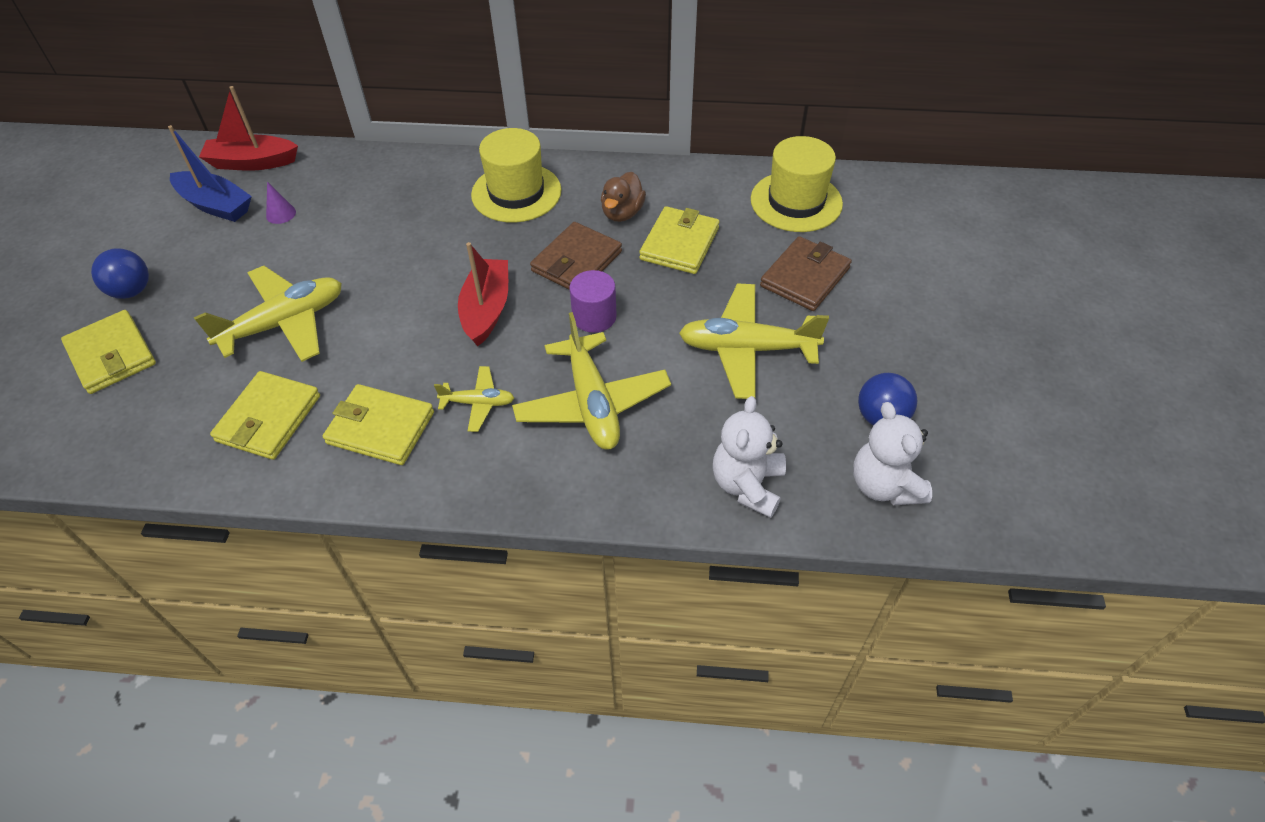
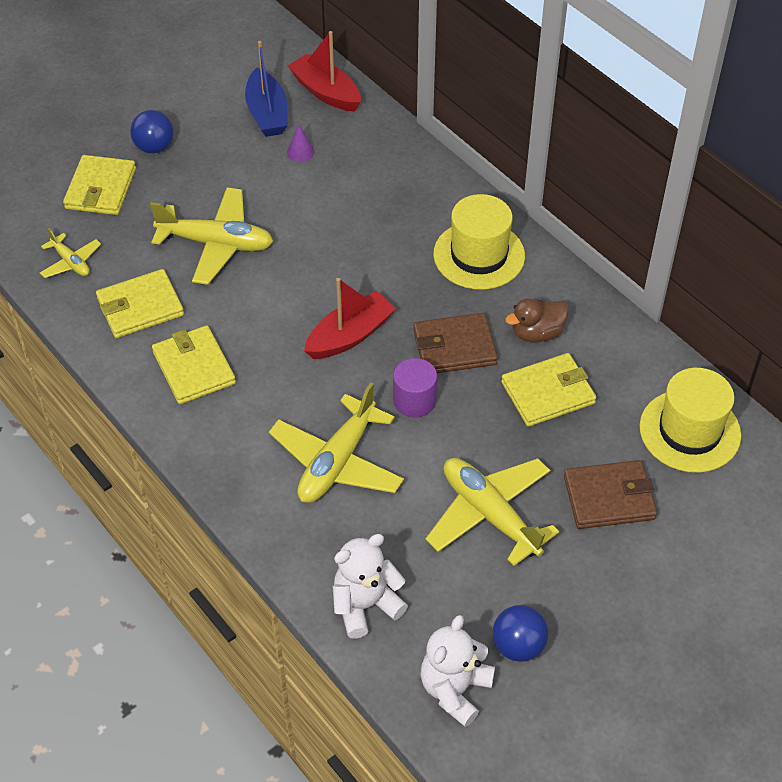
camera: 45 degrees right, 0 degrees up
(478, 403) = (268, 400): yellow plane -> yellow plane (71, 262)

